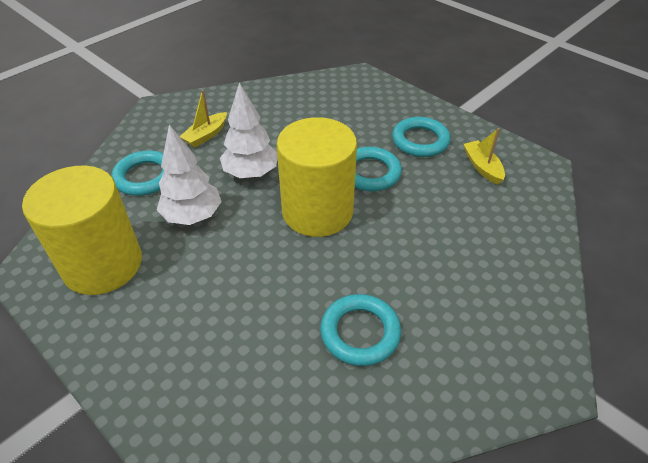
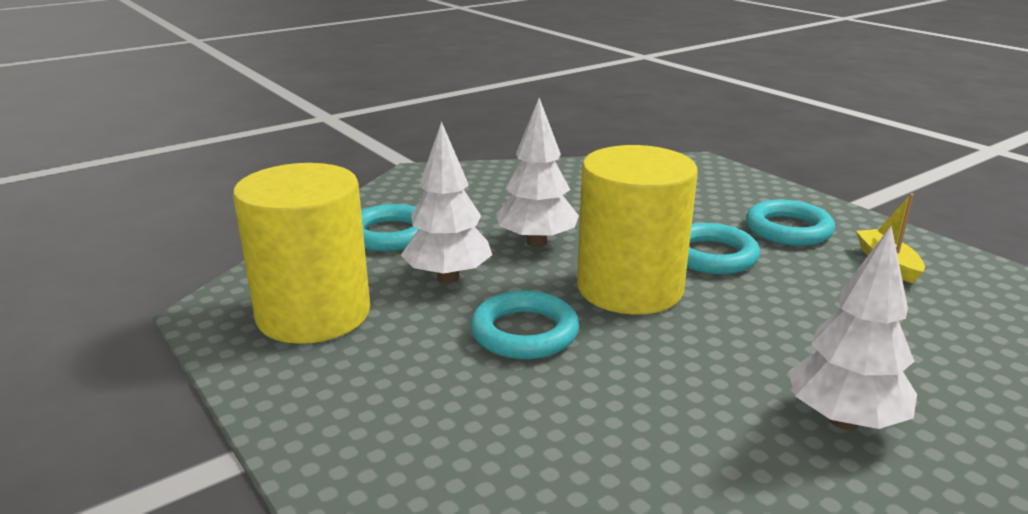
camera: 10 degrees right, 20 degrees down
(206, 135) = (479, 202): yellow boat -> none
(360, 333) = (689, 429): turquoise ring -> turquoise ring (524, 332)
(452, 311) = (844, 420): none -> white tree

